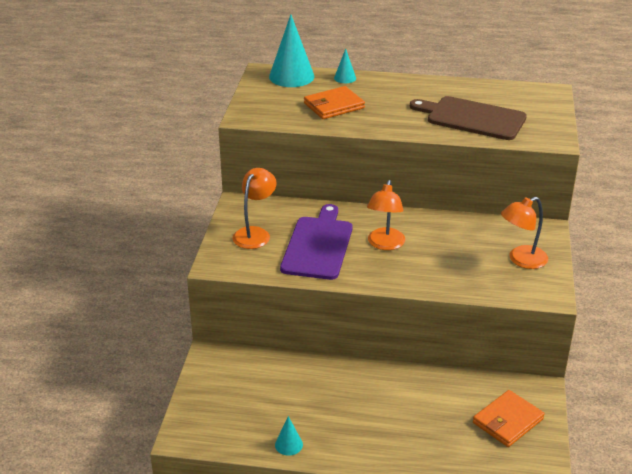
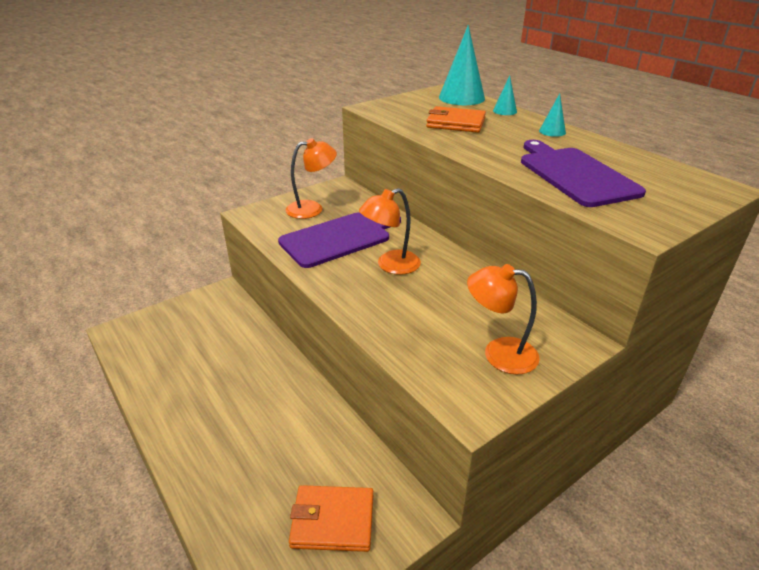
camera: 45 degrees right, 0 degrees up
(288, 444) = (154, 389): turquoise cone -> turquoise cone (552, 131)
(472, 118) = (575, 174): brown cutting board -> purple cutting board

